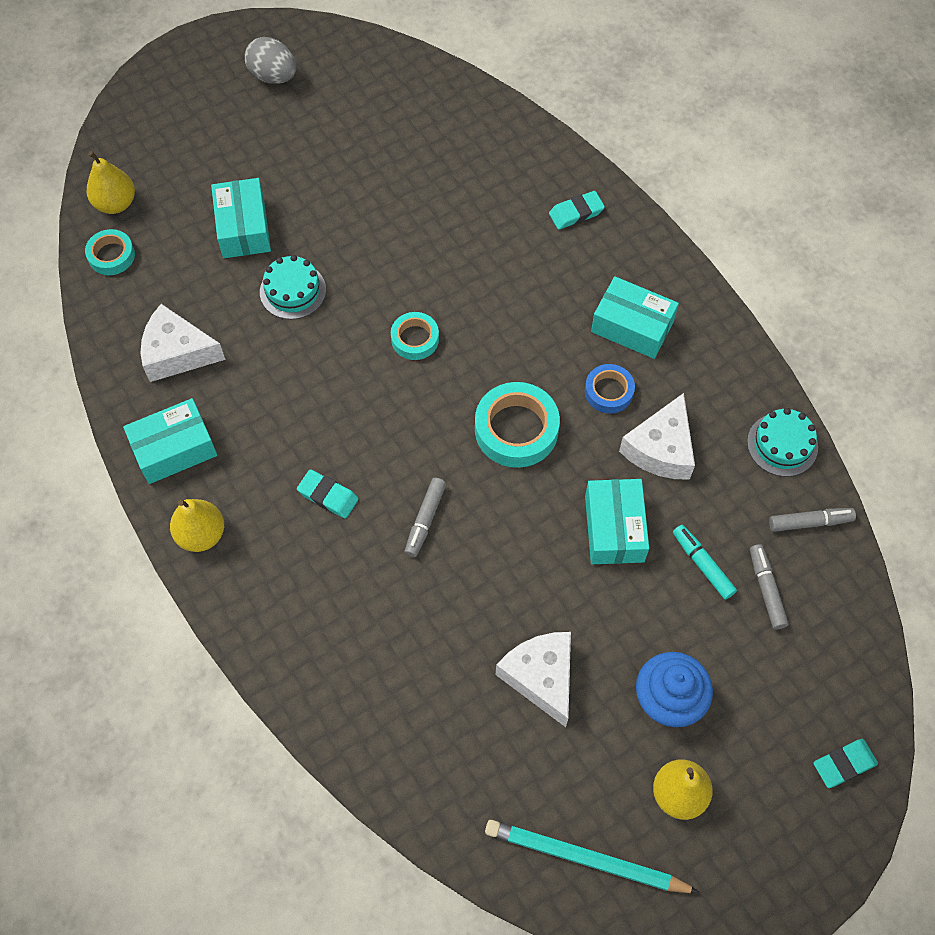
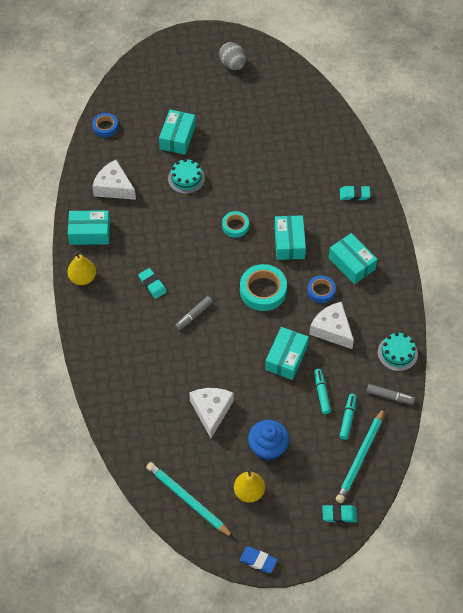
camera: 25 degrees right, 5 degrees down
(111, 255) = (105, 127): turquoise tape -> blue tape
(115, 203) = (120, 101): yellow pear -> none
(516, 332) = (289, 243): none -> turquoise box
(661, 449) = (332, 329): white cheese -> white cheese turned 90 degrees clockwise
(759, 913) = (258, 561): none -> blue eraser
(766, 589) = (347, 418): grey marker -> turquoise marker
(822, 647) = (360, 457): none -> turquoise pencil

